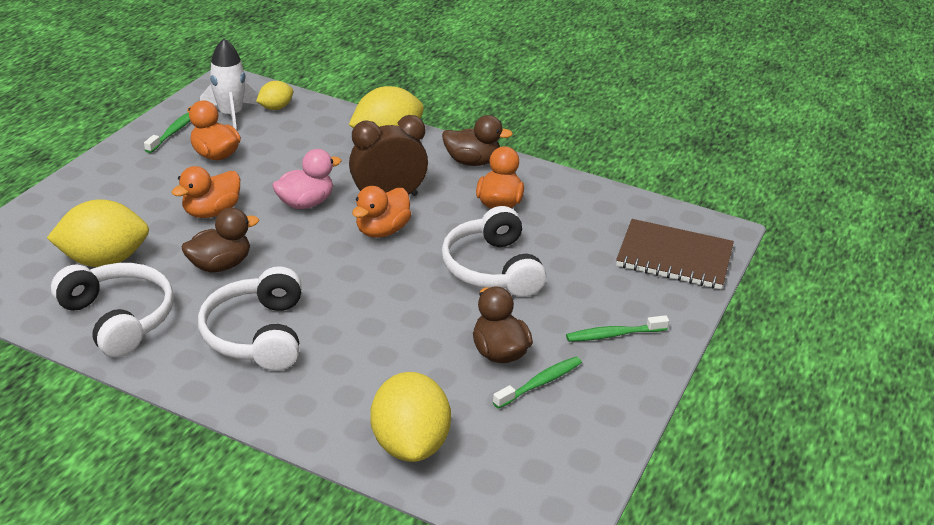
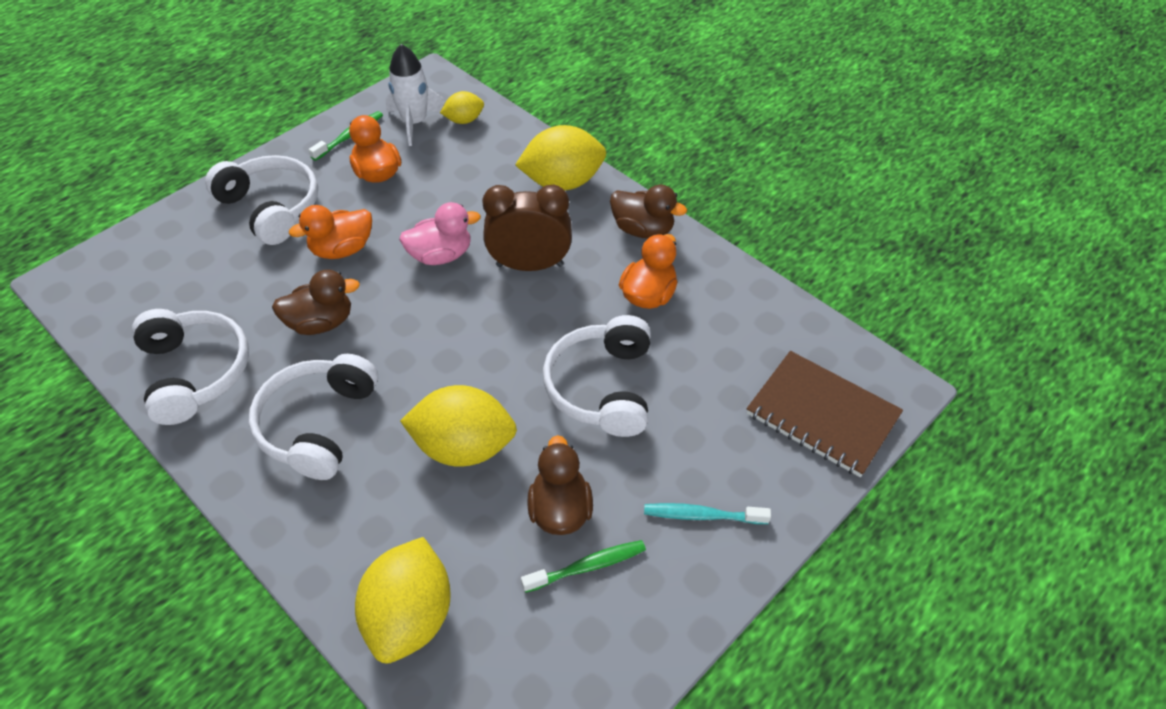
camera: 20 degrees right, 15 degrees up
(104, 260) = (214, 293): yellow lemon -> yellow lemon (463, 447)
(126, 192) = (271, 208): none -> white headphones
(382, 231) = (504, 309): orange duck -> none
(613, 335) = (702, 515): green toothbrush -> turquoise toothbrush

